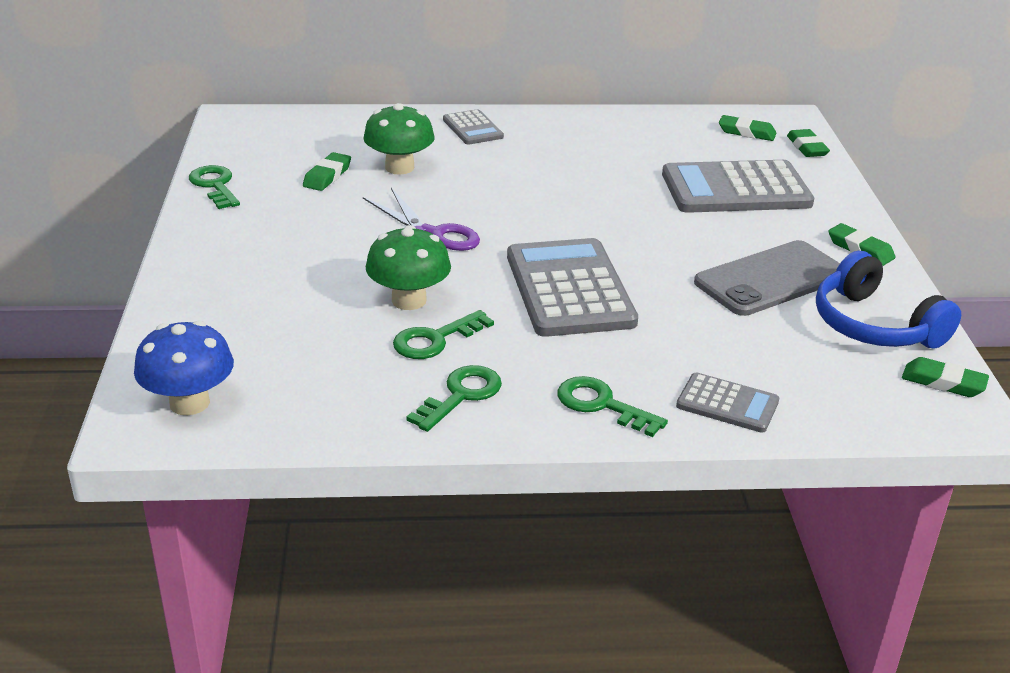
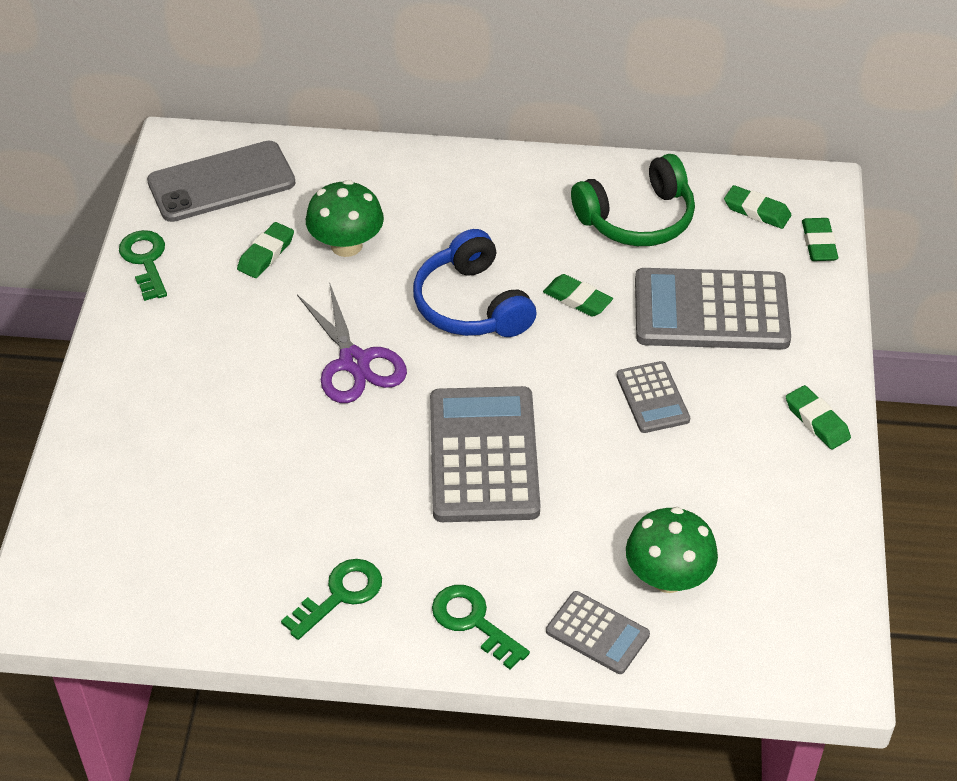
camera: 10 degrees right, 15 degrees up
(189, 403) = (84, 578): blue mushroom -> none
(409, 300) = (316, 457): green mushroom -> green mushroom (668, 577)
(435, 340) = (330, 516): green key -> none
(473, 128) = (441, 182): grey calculator -> grey calculator (652, 398)
(649, 141) = (637, 219): none -> green headphones
(771, 279) = (702, 459): grey phone -> grey phone (221, 182)
(874, 325) = (787, 539): blue headphones -> blue headphones (471, 305)
(943, 382) = (828, 627): green eraser -> green eraser (577, 299)

